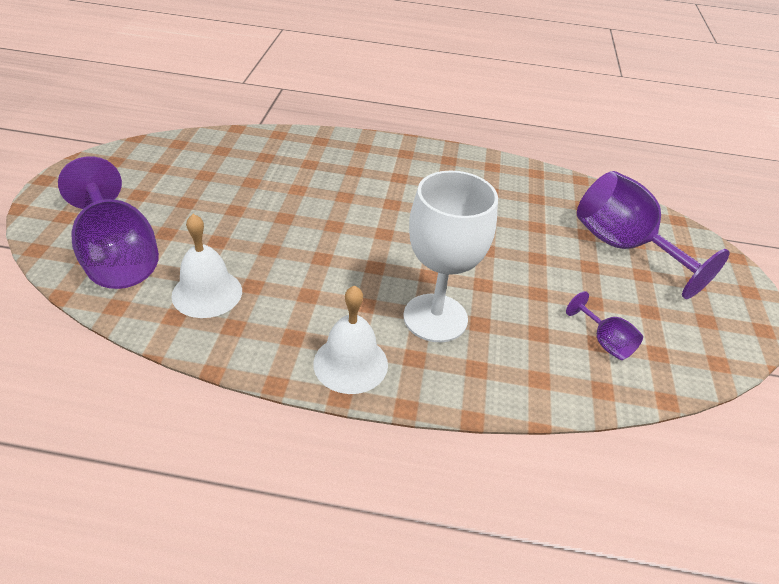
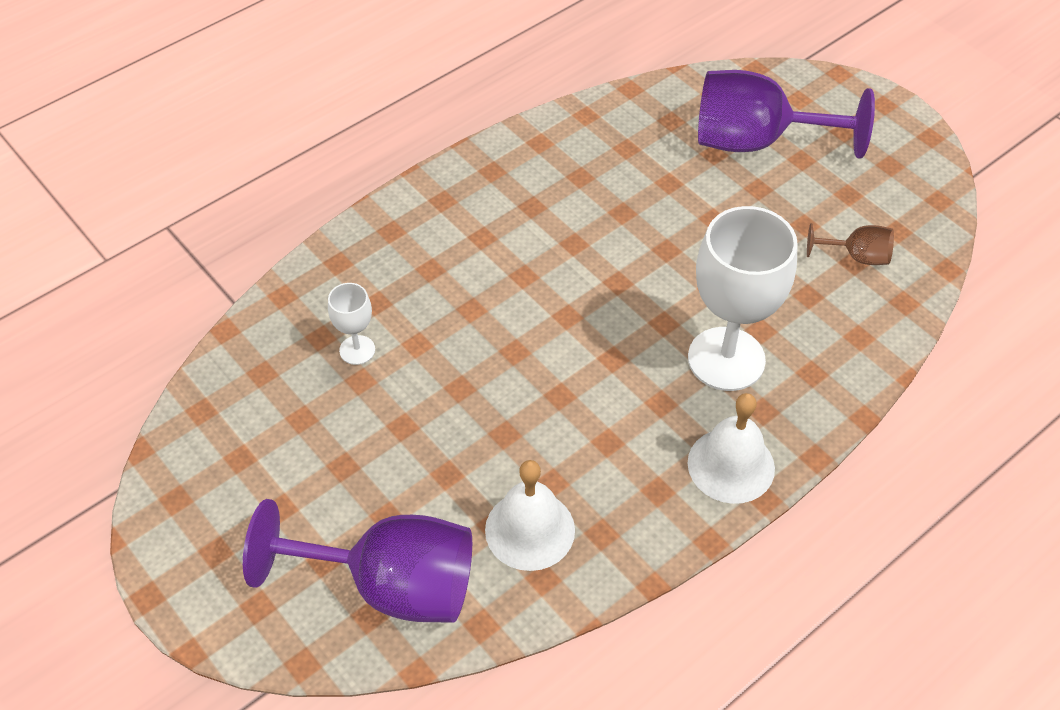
camera: 45 degrees left, 10 degrees up
(270, 171) = (357, 350): none -> white goblet
(605, 342) = (856, 256): purple goblet -> brown goblet

